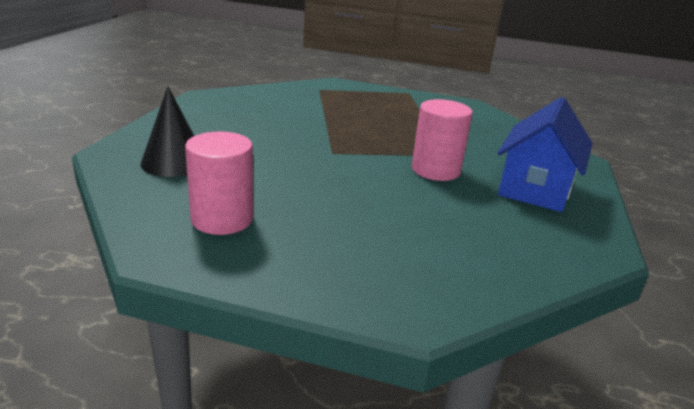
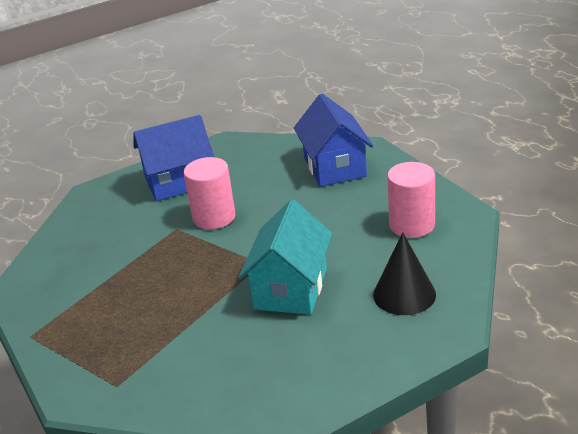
camera: 130 degrees left, 5 degrees up
(281, 144) = (291, 289): none -> turquoise house
(411, 261) = (334, 167): none -> blue house

